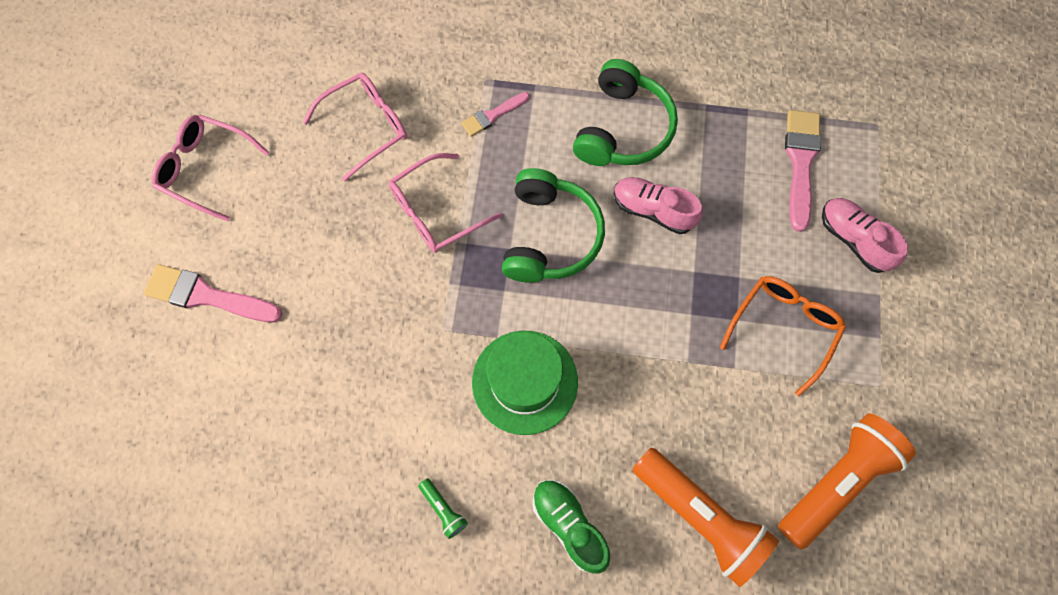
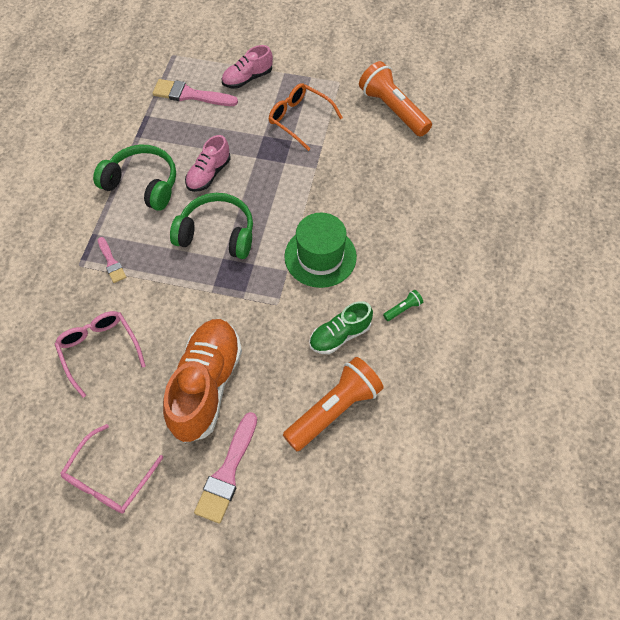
camera: 85 degrees left, 10 degrees down
(320, 255) = (206, 386): none -> orange shoe
(436, 211) = (184, 304): pink glasses -> none
(569, 525) = (414, 239): green shoe -> green shoe (340, 335)
(700, 516) = (411, 173): orange flashlight -> orange flashlight (334, 409)

